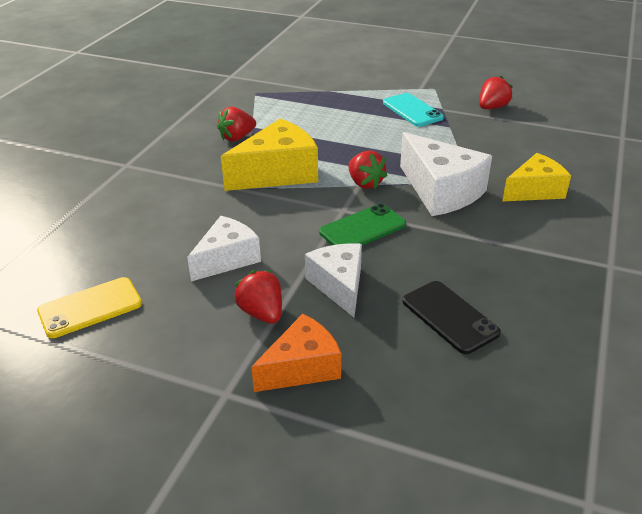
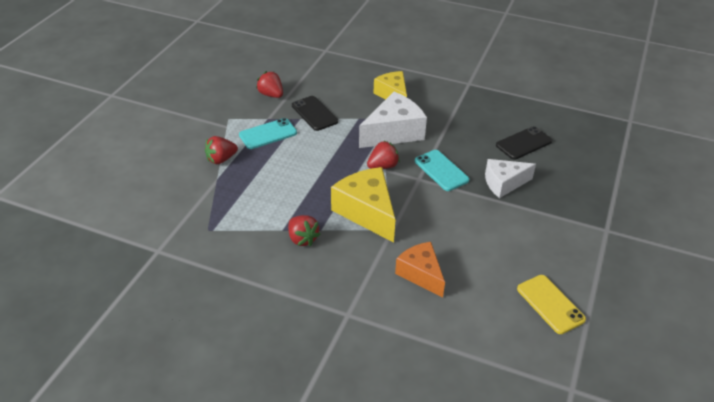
camera: 90 degrees left, 5 degrees up
(227, 259) = (484, 236): white cheese -> none
(262, 313) = (536, 217): red strawberry -> red strawberry (221, 159)
(302, 367) = (578, 200): orange cheese -> orange cheese (421, 274)
(362, 228) = (441, 170): green phone -> turquoise phone
(463, 135) = (314, 113): none -> black phone

